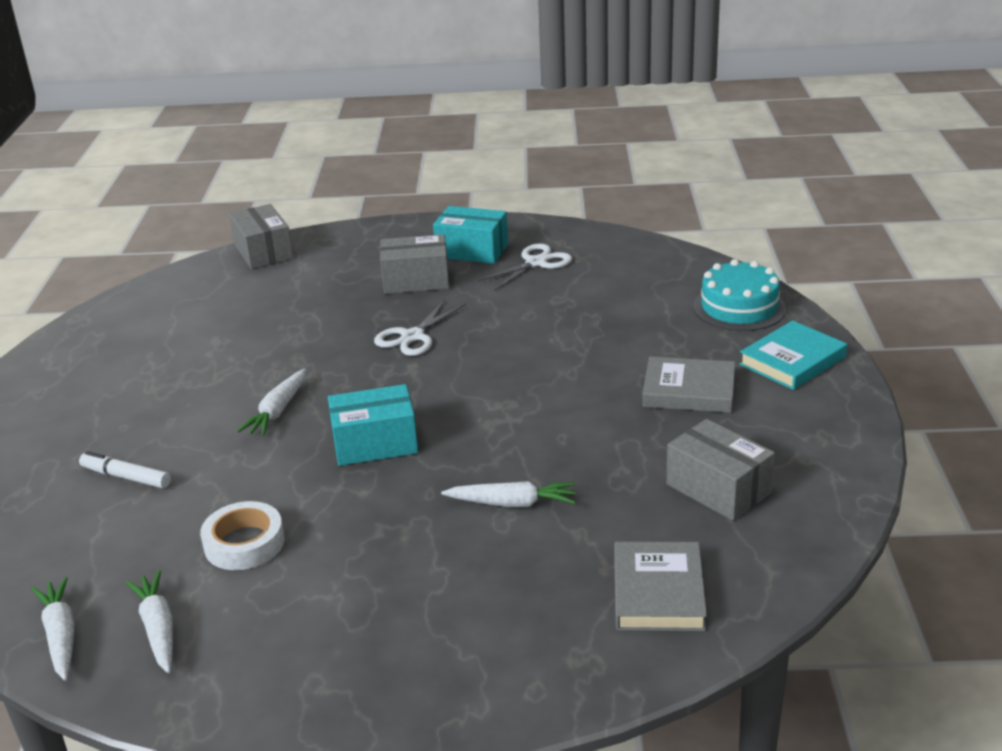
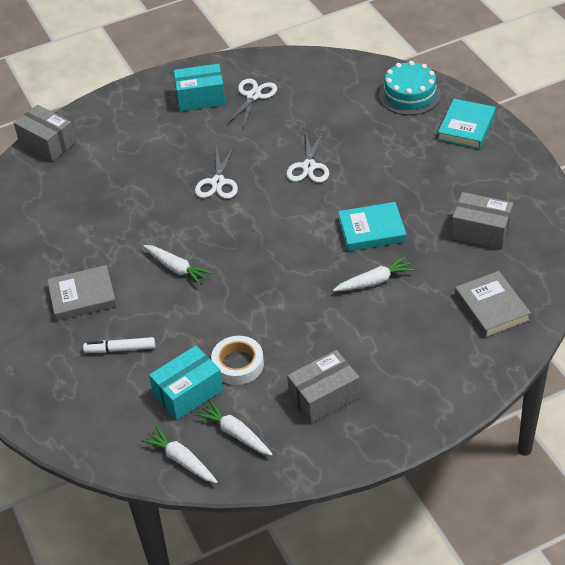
camera: 25 degrees left, 15 degrees up
(278, 411) = (176, 268): white carrot -> white carrot turned 45 degrees counterclockwise
(375, 443) = (260, 270): turquoise box -> turquoise box (188, 393)
(416, 281) = (182, 135): grey box -> grey box (324, 397)
(540, 349) = (309, 167): none -> white scissors
(561, 441) = (372, 230): none -> turquoise book
(689, 391) = (421, 169): grey book -> grey book (82, 296)

